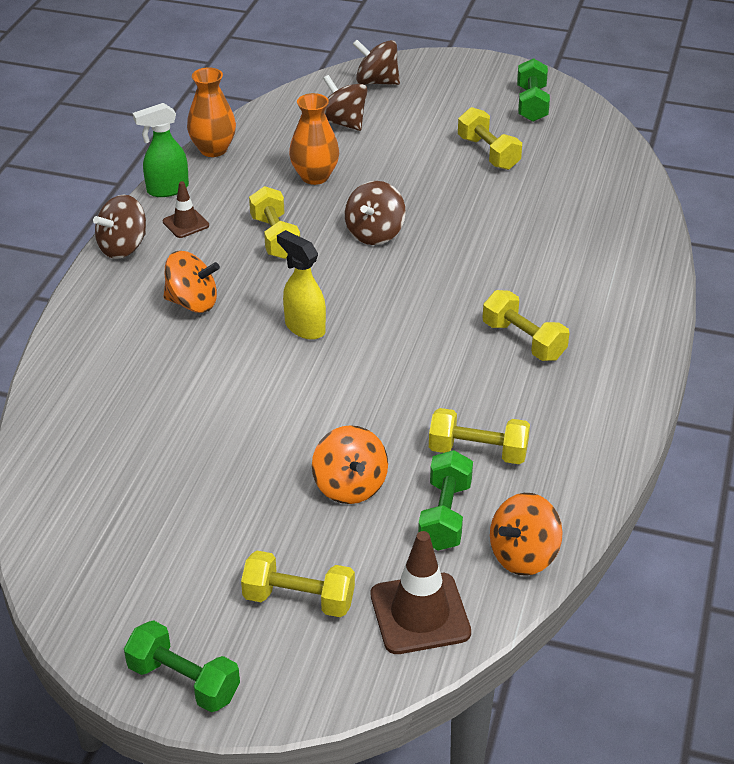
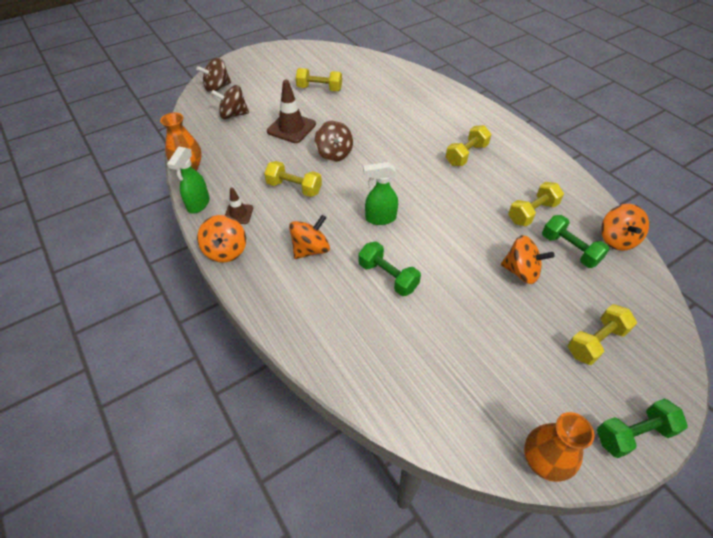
camera: 50 degrees left, 10 degrees up
(123, 247) = (226, 251): brown spinning top -> orange spinning top
(304, 327) = (380, 218): yellow spray bottle -> green spray bottle
(315, 176) = (263, 147): orange vase -> orange vase (543, 461)
(420, 614) = (636, 299): brown traffic cone -> brown traffic cone (291, 128)
(523, 341) = (466, 155): yellow dumbbell -> yellow dumbbell turned 45 degrees counterclockwise
(531, 104) = (301, 59): green dumbbell -> green dumbbell (388, 277)

